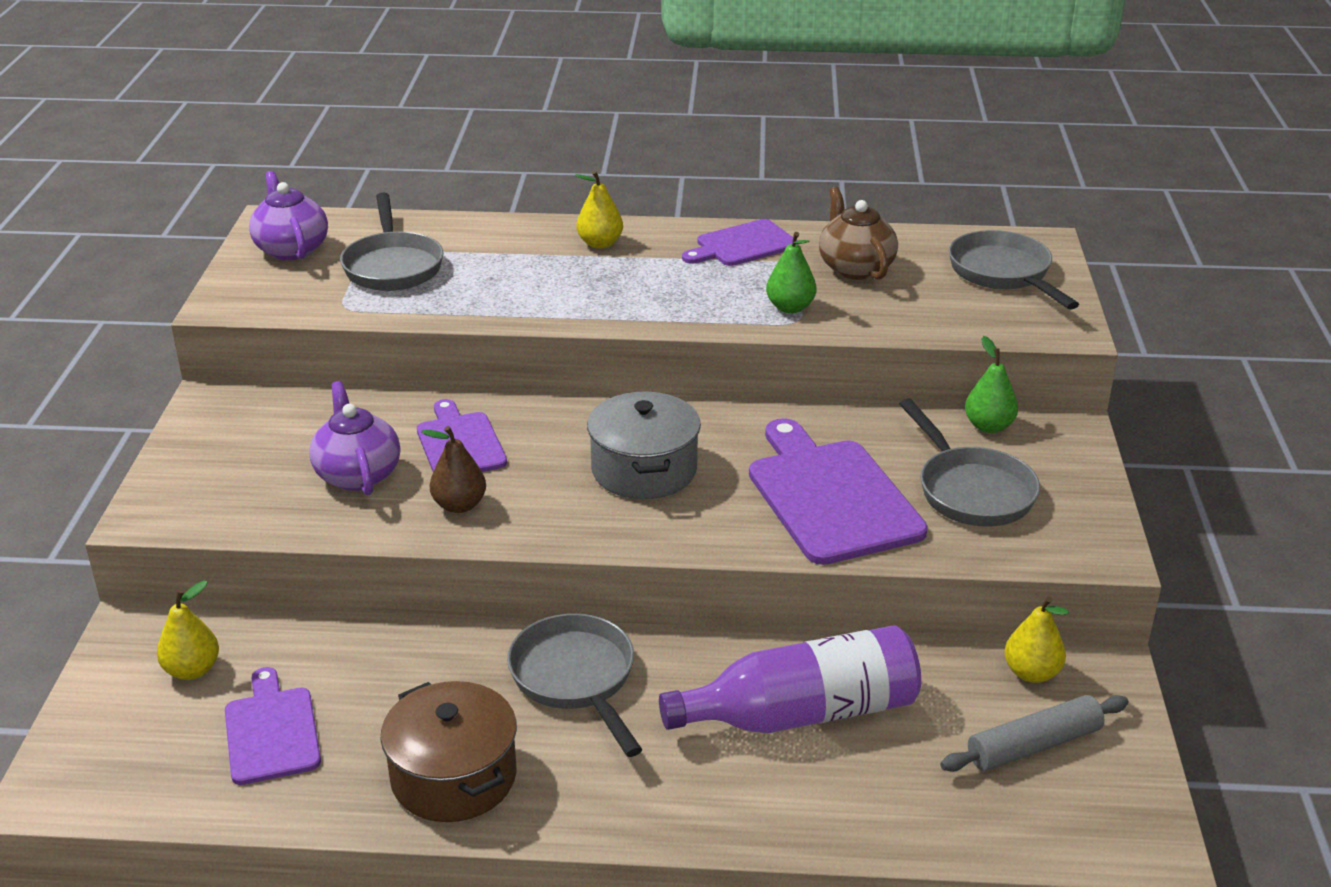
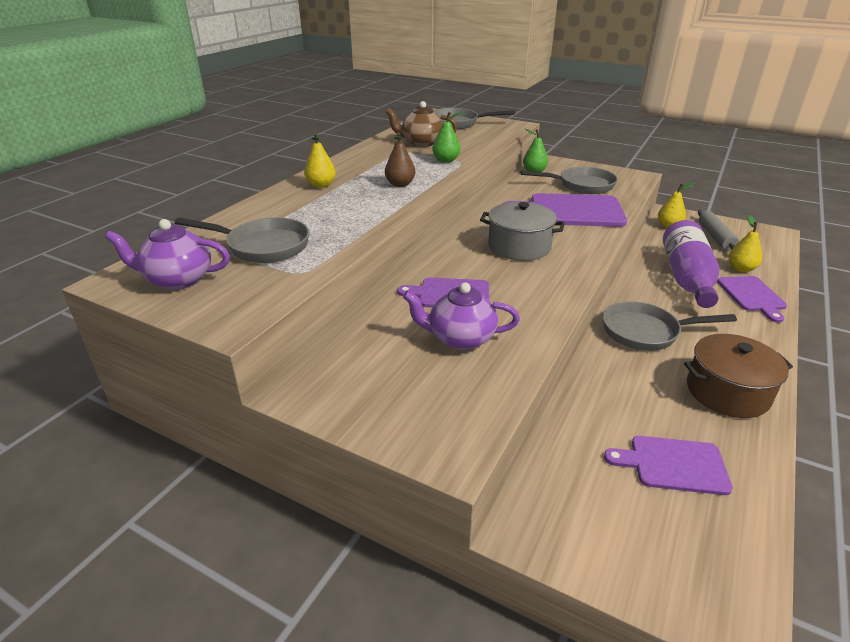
camera: 65 degrees left, 0 degrees up
(192, 670) = (591, 497): yellow pear -> yellow pear (741, 269)
(459, 505) = (521, 307): brown pear -> brown pear (400, 184)
(742, 245) = (369, 157): purple cutting board -> purple cutting board (752, 296)

